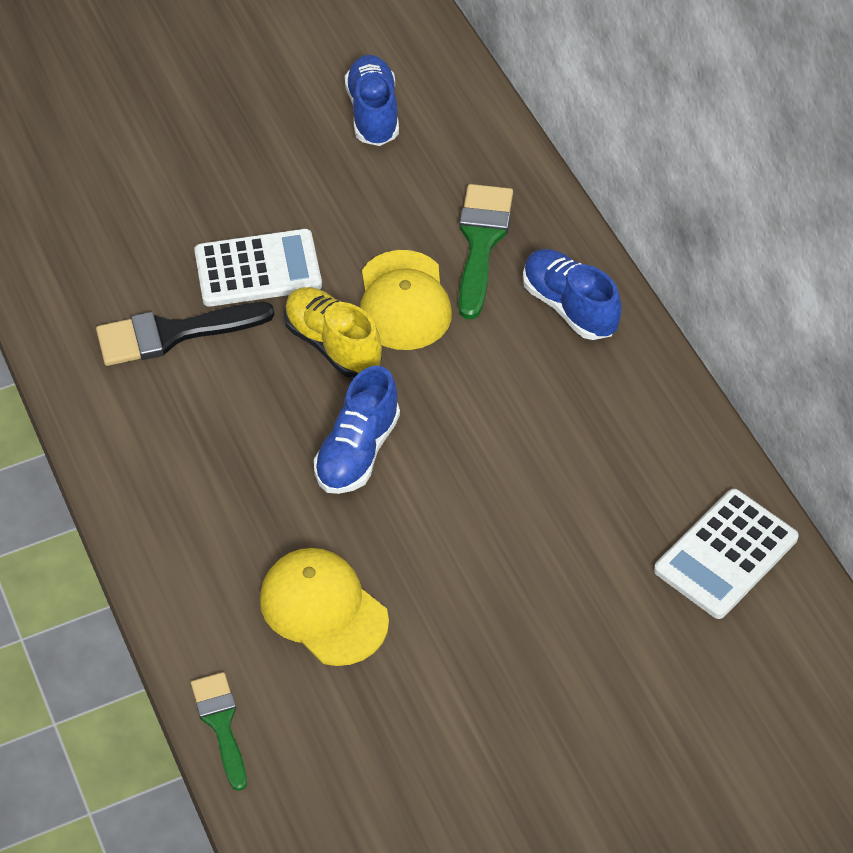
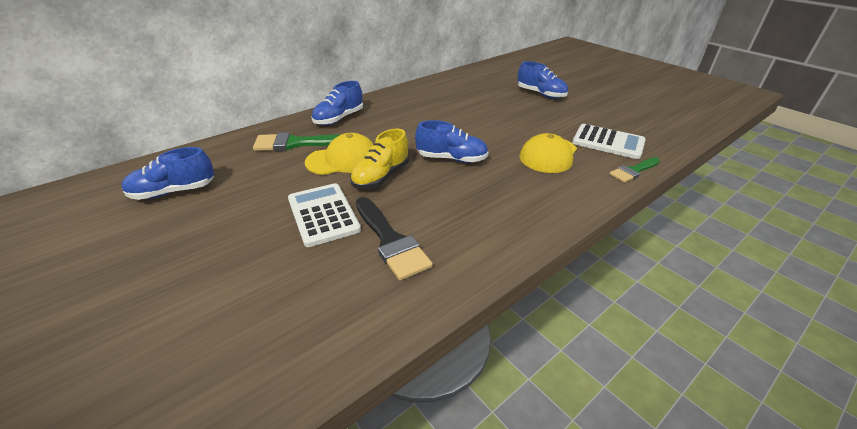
camera: 105 degrees left, 15 degrees down
(616, 722) = (540, 94): none -> blue shoe
(726, 554) = (456, 83): white calculator -> white calculator (608, 142)

